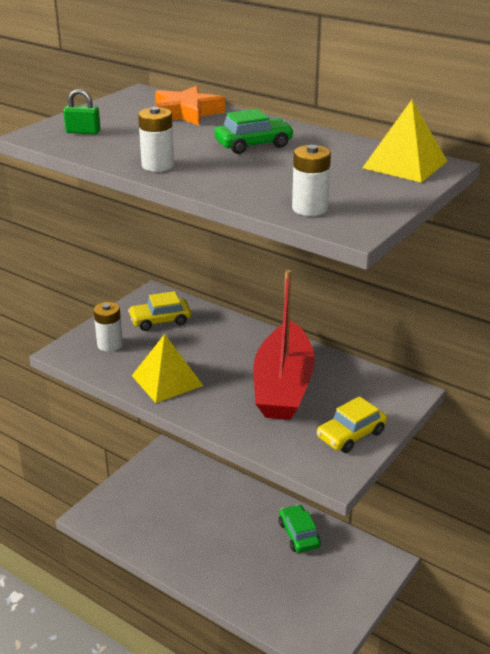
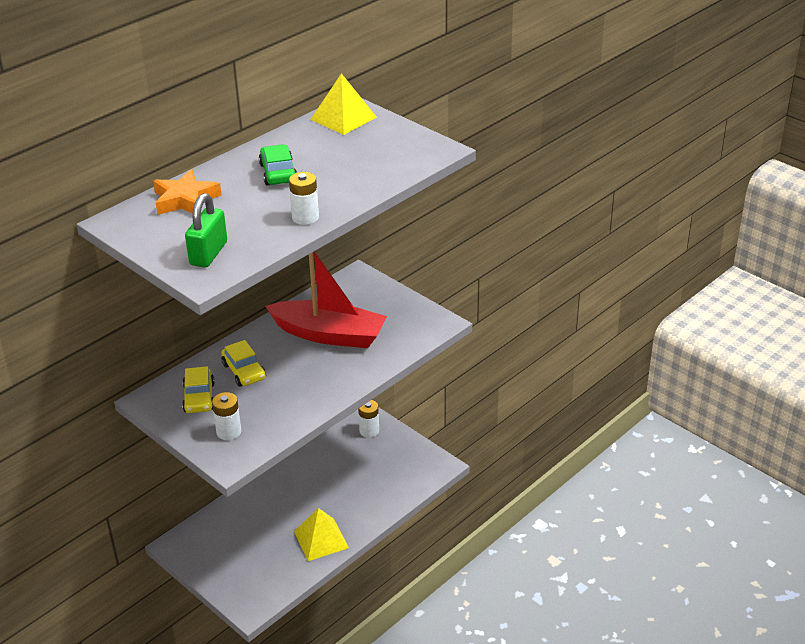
camera: 80 degrees left, 5 degrees up
(83, 132) = (208, 253): green padlock -> green padlock, size x1.64
(167, 380) = (299, 397): yellow pyramid -> yellow pyramid (321, 539)
(299, 534) = (320, 462): green car -> none
(309, 208) = (407, 161): white battery -> white battery (369, 431)
(351, 435) = (400, 309): yellow car -> yellow car (244, 371)

